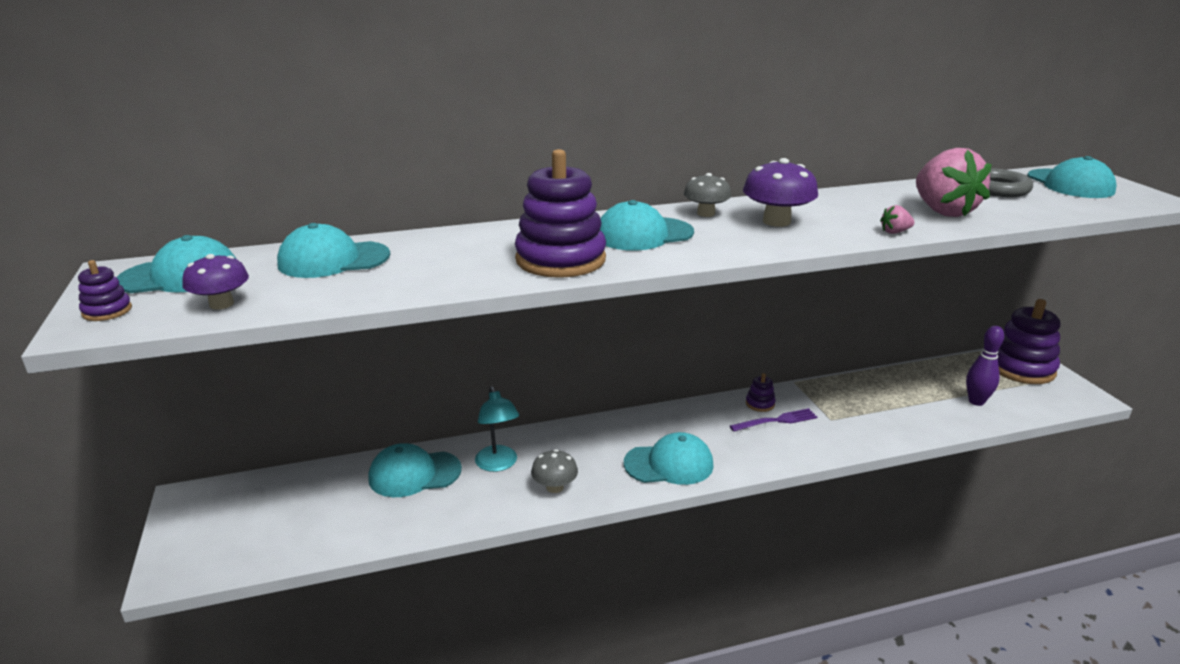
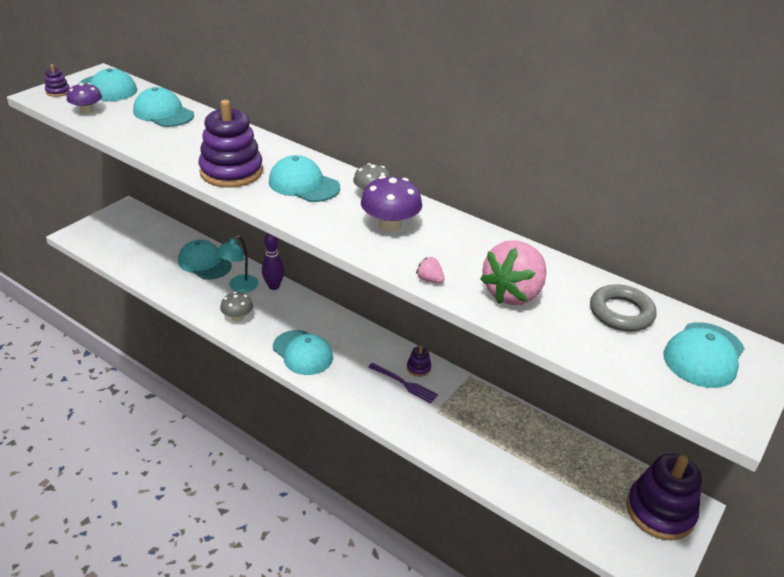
camera: 50 degrees right, 10 degrees up
(976, 401) = (558, 491): purple bowling pin -> purple bowling pin (274, 286)

